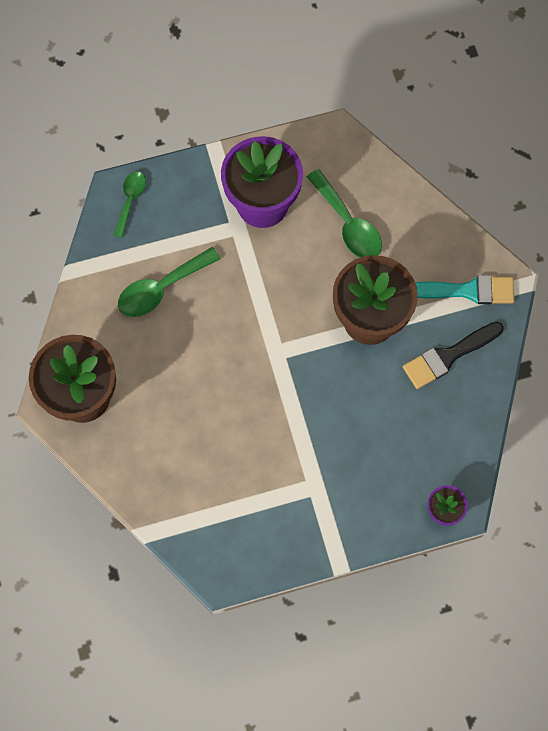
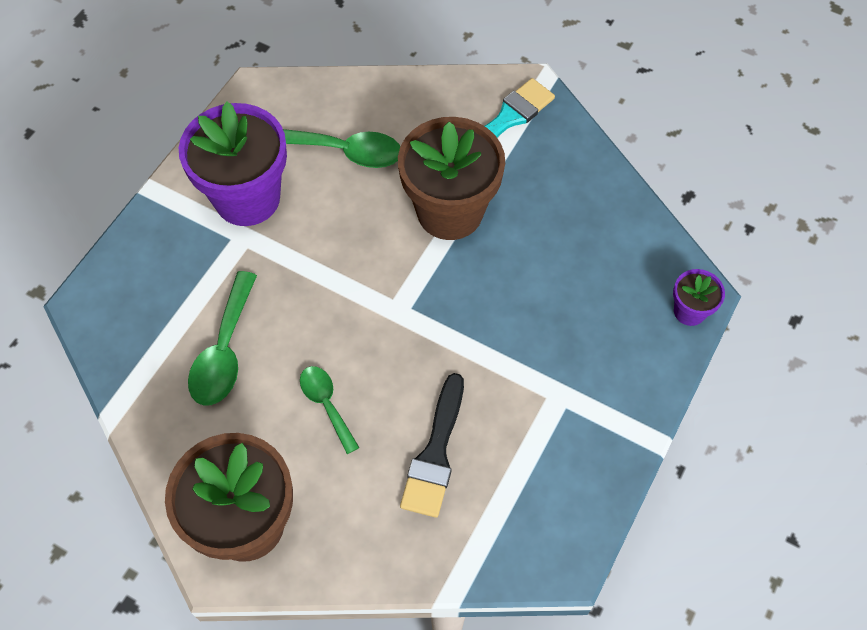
camera: 45 degrees left, 10 degrees down
(130, 200) = (109, 299): green spoon -> green spoon (326, 404)
(448, 356) = (549, 183): black brush -> black brush (435, 453)

